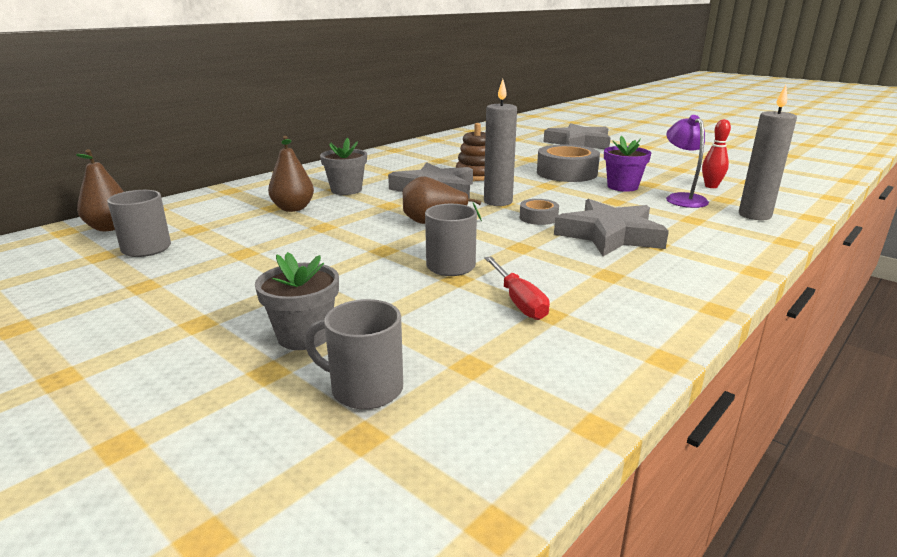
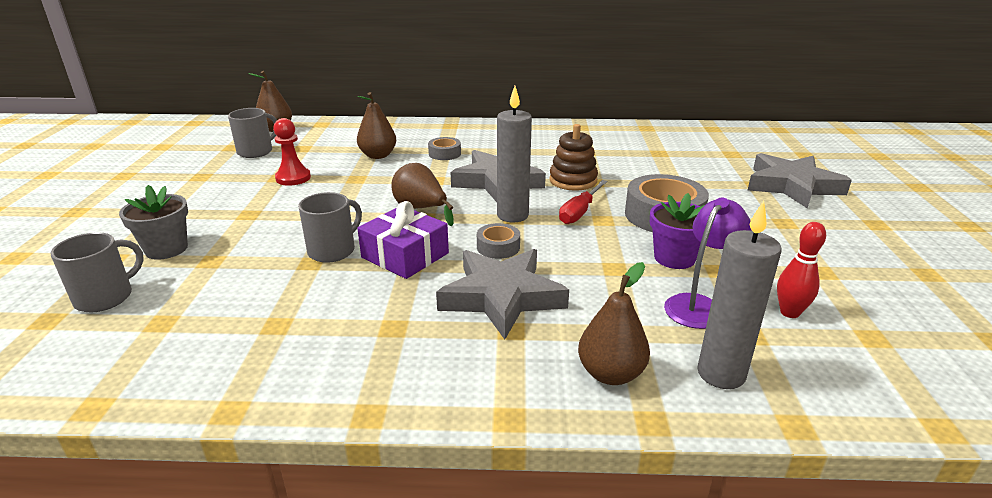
camera: 50 degrees right, 5 degrees up
(261, 247) = (293, 178): none -> red pawn
(346, 190) = (444, 154): grey flower pot -> grey tape
(364, 388) = (106, 297): grey mug -> grey mug turned 60 degrees clockwise
(503, 245) = (405, 255): none -> purple gift
(518, 301) = (289, 303): red screwdriver -> red screwdriver (580, 212)
(732, 236) = (610, 374): none -> brown pear

